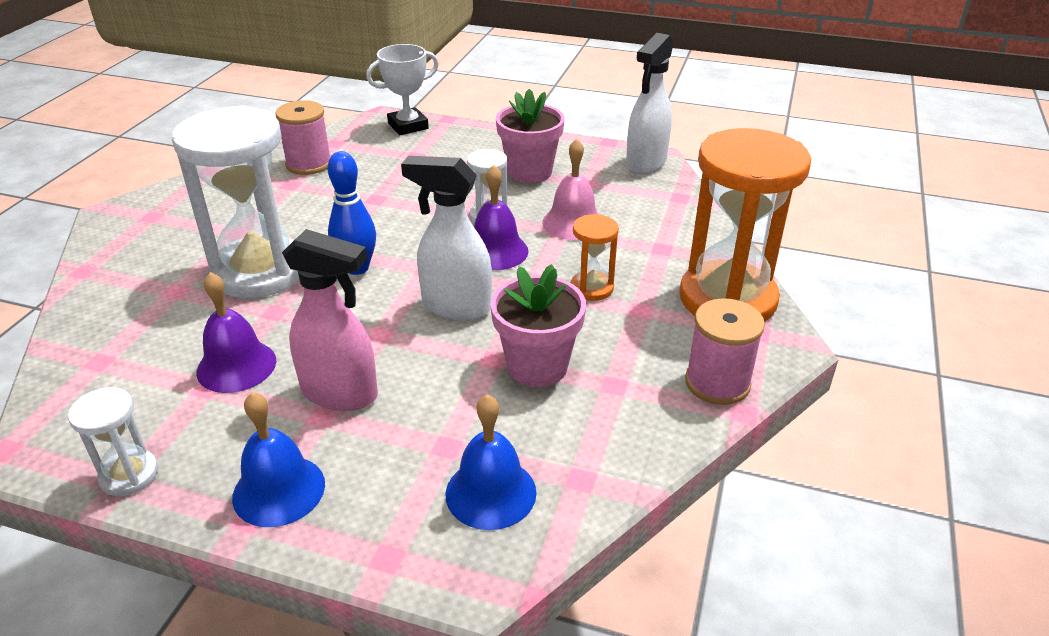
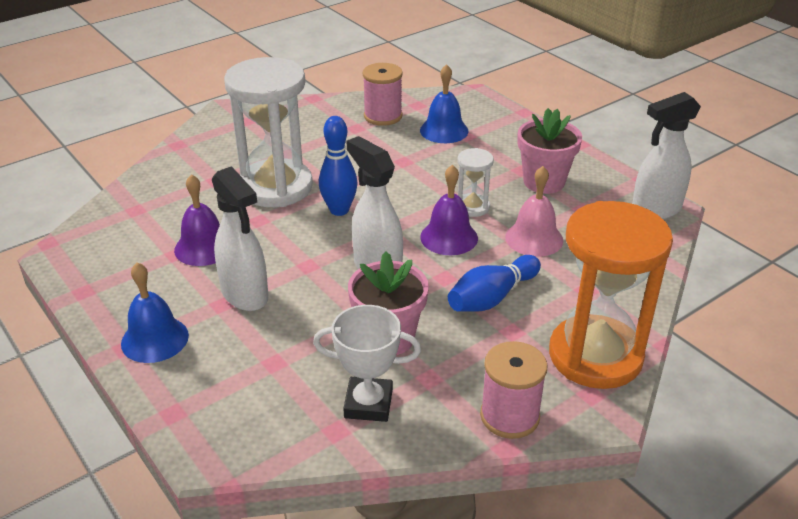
camera: 35 degrees right, 0 degrees up
(129, 475) = (90, 289): white hourglass -> none
(340, 394) = (245, 295): pink spray bottle -> white spray bottle
(408, 126) = (486, 108): white trophy -> white trophy (368, 404)
(491, 493) = (270, 407): blue bell -> blue bell (444, 130)
(592, 288) = (492, 297): orange hourglass -> blue bowling pin

